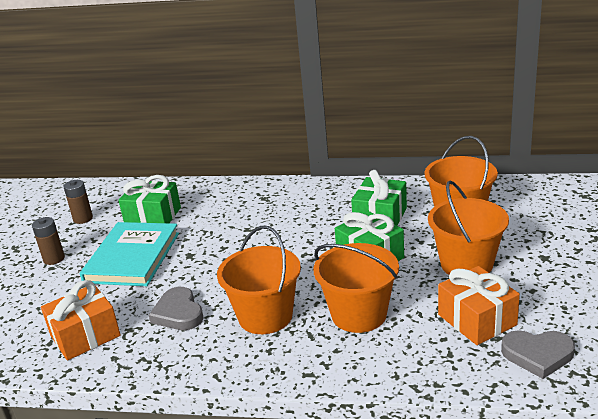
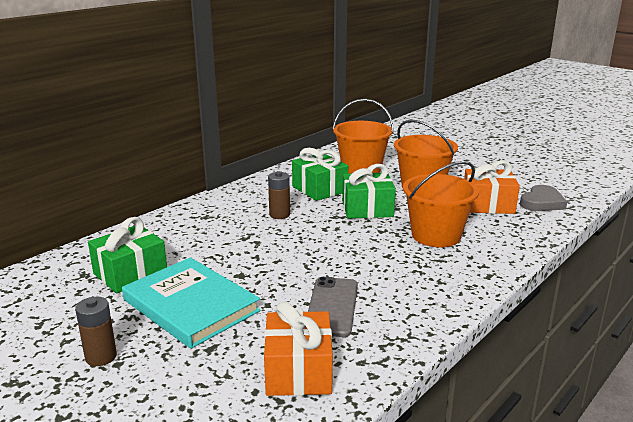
camera: 60 degrees left, 5 degrees down
(83, 219) = (45, 315): brown battery -> brown battery (279, 215)
(178, 313) = (332, 307): grey heart -> grey phone
(265, 316) = (392, 269): orange bucket -> none

